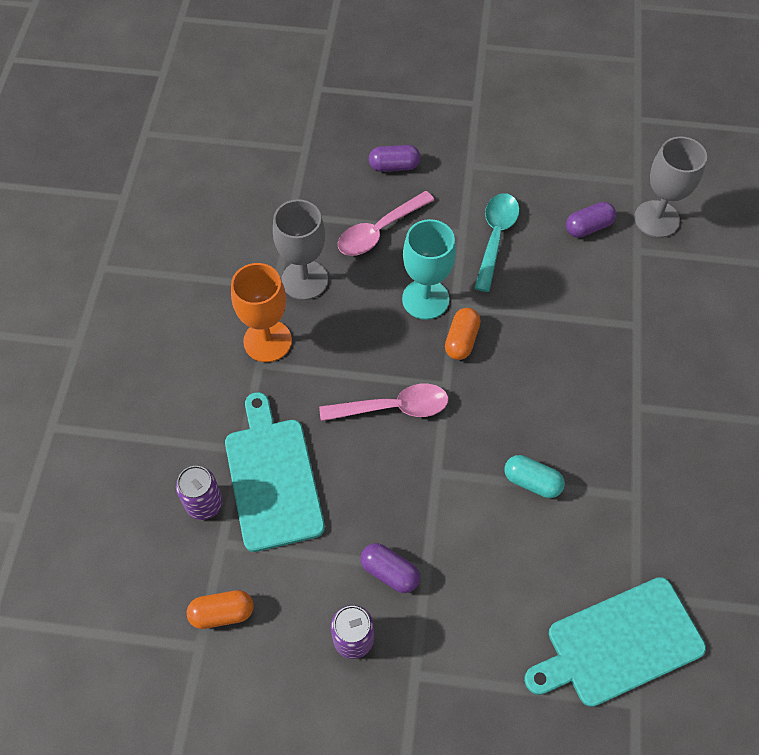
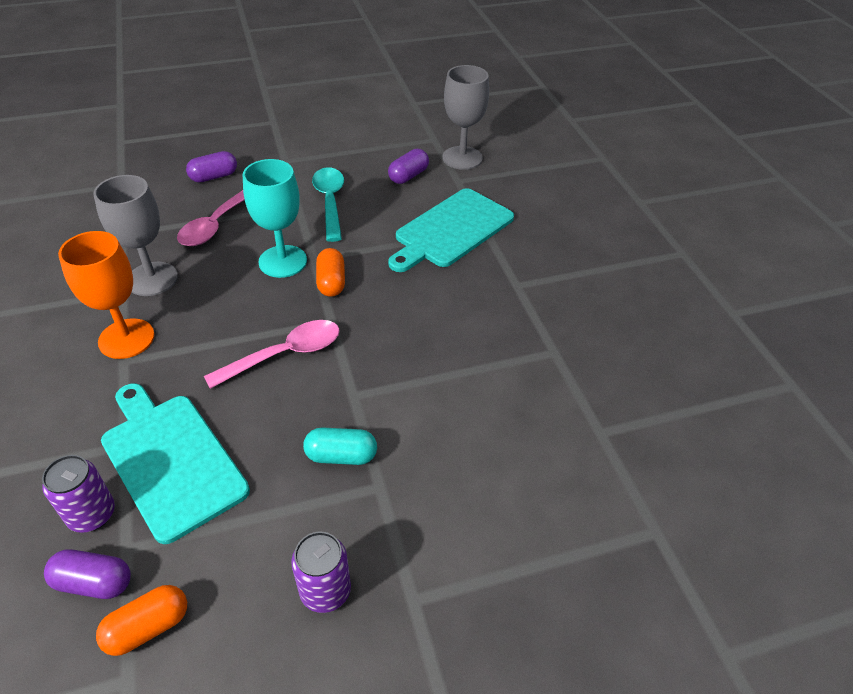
camera: 25 degrees left, 15 degrees down
(389, 572) = (340, 505): purple capsule -> purple capsule (94, 582)
(532, 481) = (452, 372): turquoise capsule -> turquoise capsule (341, 456)
(619, 643) = (608, 482): turquoise cutting board -> turquoise cutting board (451, 230)

